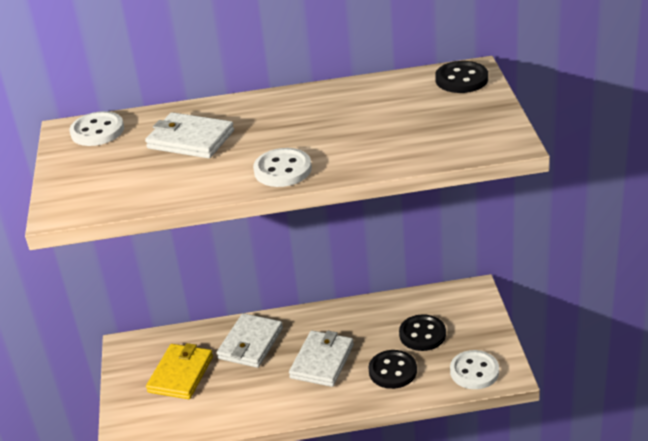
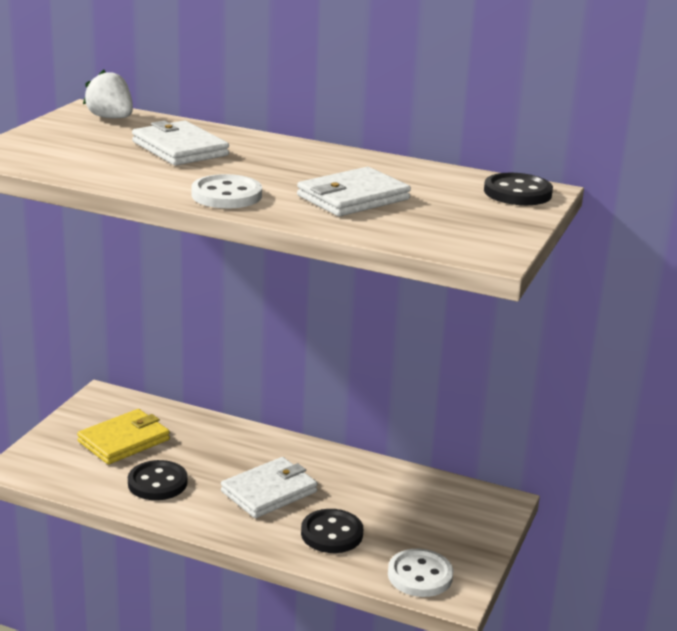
camera: 25 degrees right, 10 degrees down
(97, 131) = (111, 118): white button -> white strawberry
(250, 343) = (217, 445): white wallet -> white wallet (353, 197)
(422, 334) = (400, 516): black button -> black button (157, 483)

